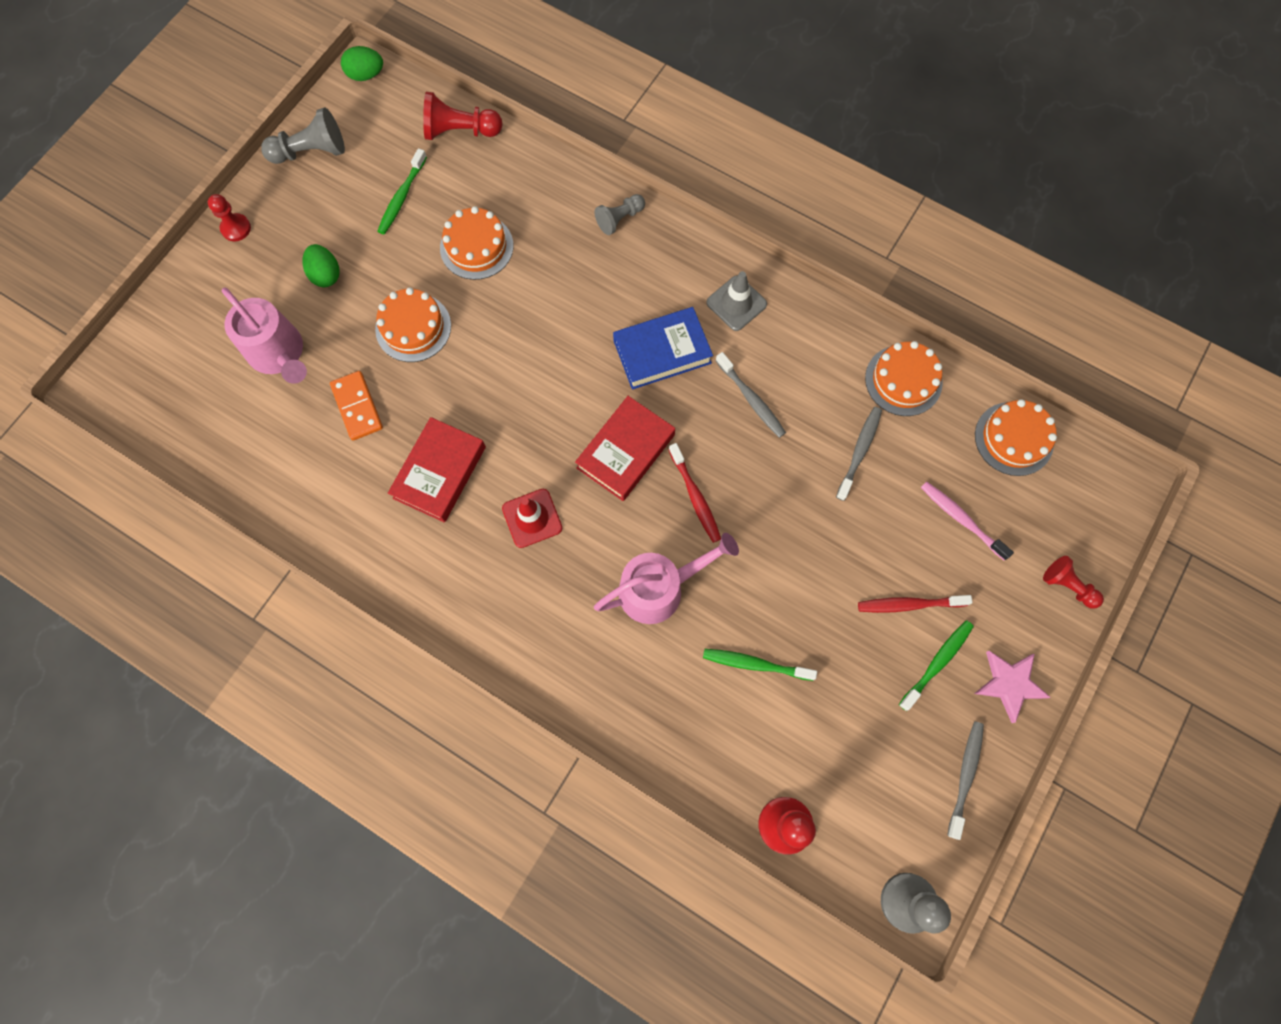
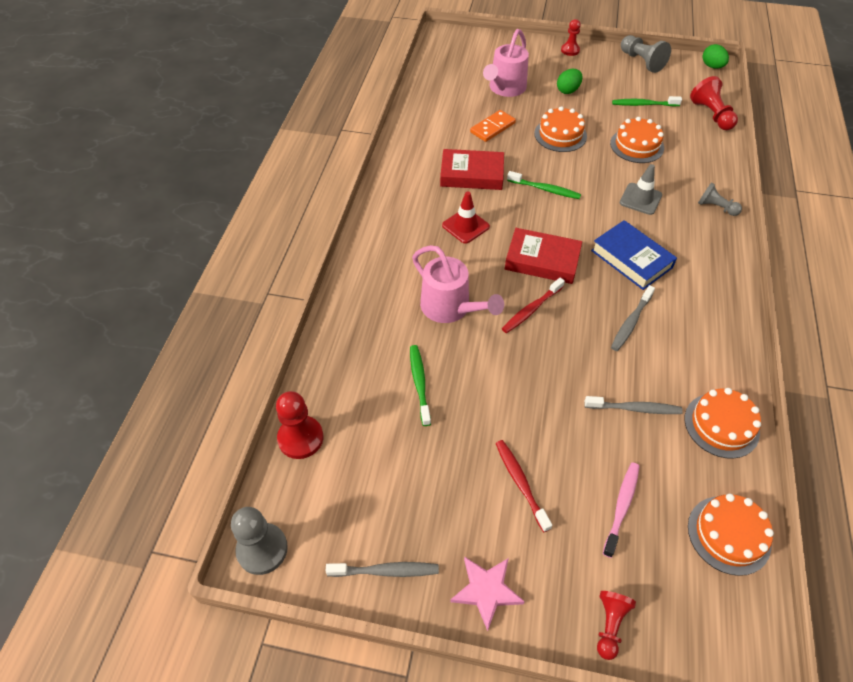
camera: 70 degrees right, 20 degrees down
(736, 303) = (703, 291): grey traffic cone -> grey traffic cone (640, 199)
(937, 663) = (478, 520): green toothbrush -> green toothbrush (545, 189)

